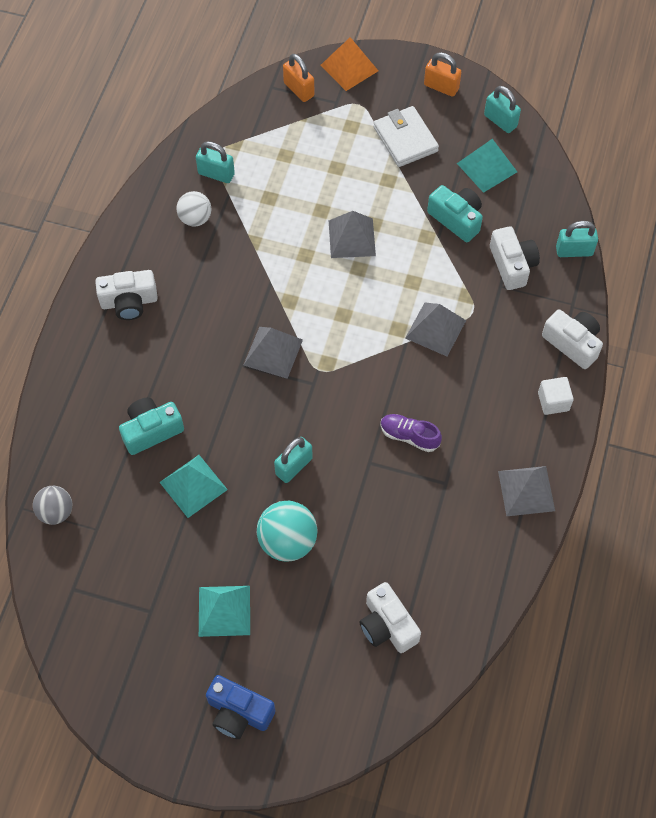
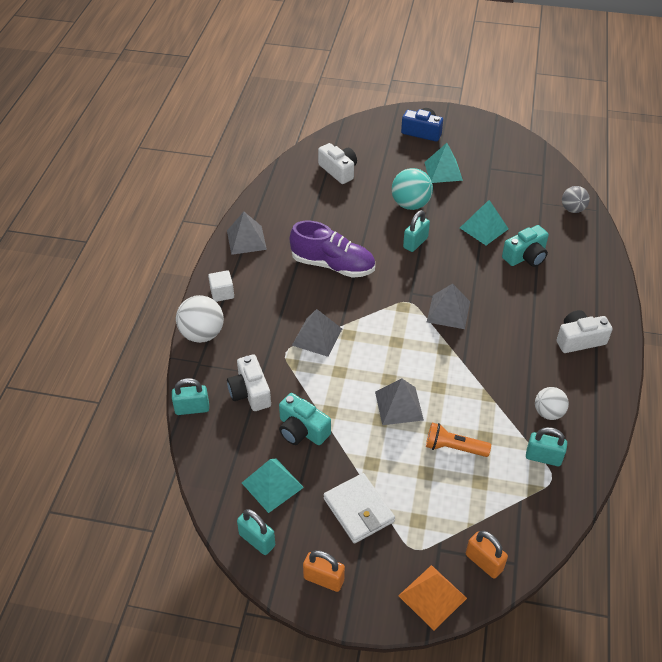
camera: 175 degrees right, 15 degrees down
(303, 189) = (454, 448): none -> orange flashlight
(409, 436) = (333, 265): purple shoe -> purple shoe, size x1.83
(572, 343) = (202, 334): white camera -> white ball

